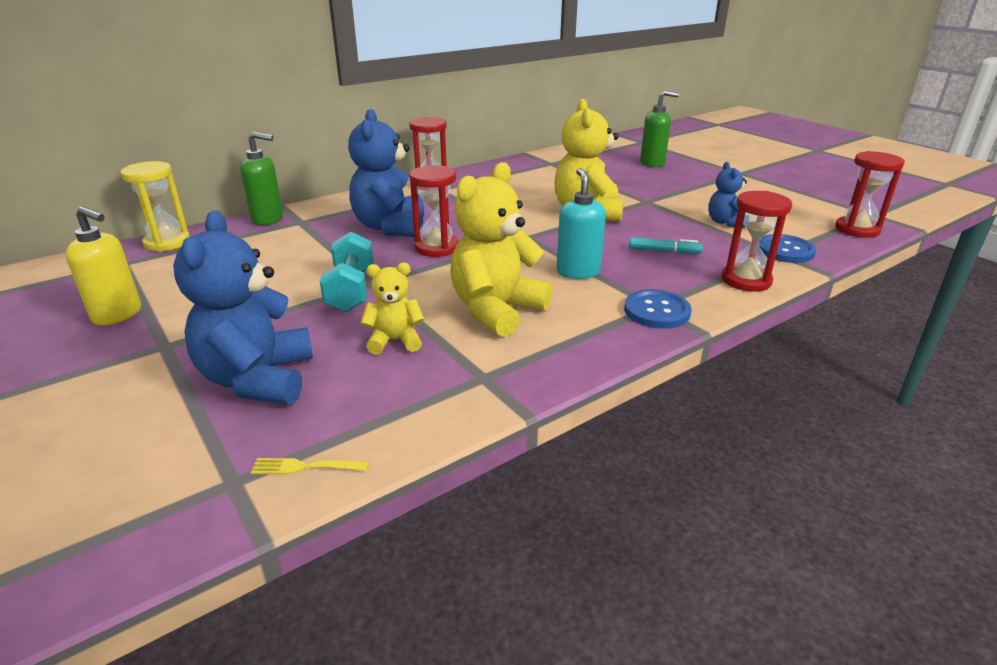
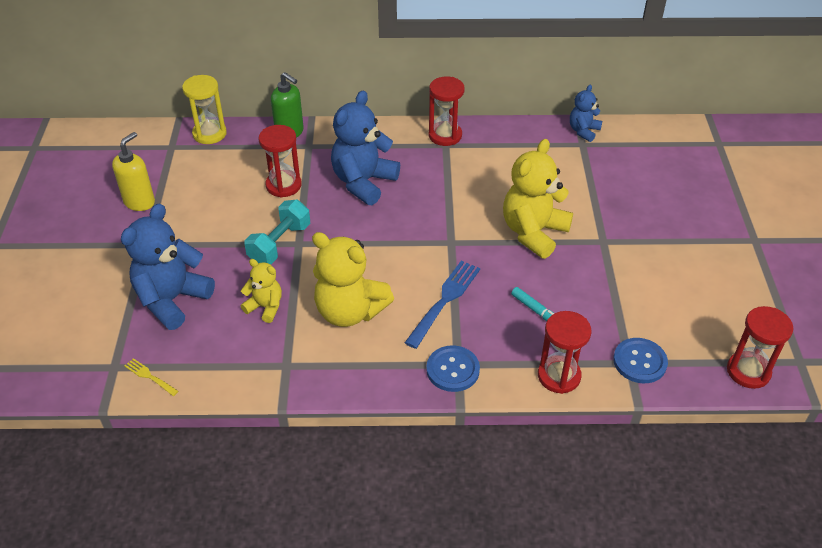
camera: 35 degrees right, 15 degrees up
(118, 315) = (139, 202): yellow soap dispenser -> yellow soap dispenser turned 120 degrees counterclockwise
(436, 248) = (373, 223): red hourglass -> red hourglass (283, 185)
(496, 310) = (349, 311): yellow teddy bear -> yellow teddy bear turned 135 degrees counterclockwise
(578, 272) = (444, 301): turquoise soap dispenser -> blue fork
(652, 163) = (682, 185): green soap dispenser -> none
(725, 222) = (636, 302): blue teddy bear -> blue teddy bear (583, 131)

